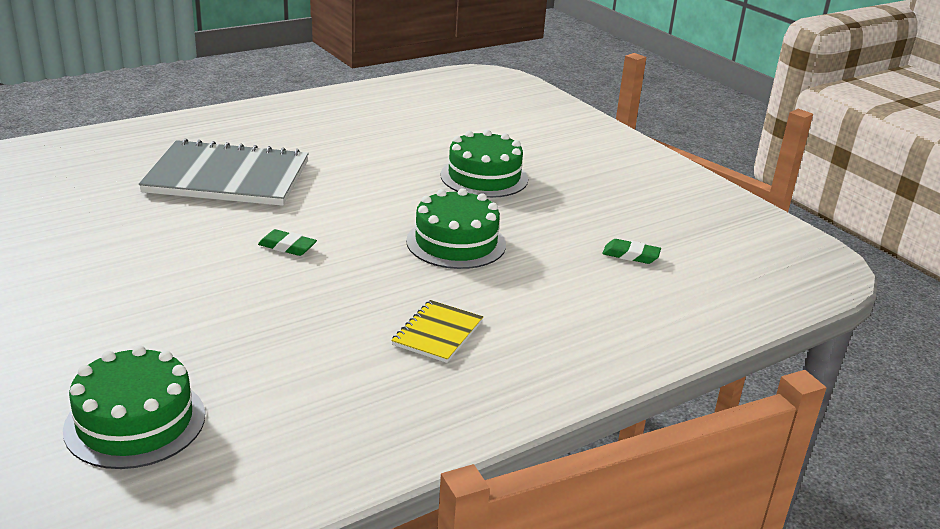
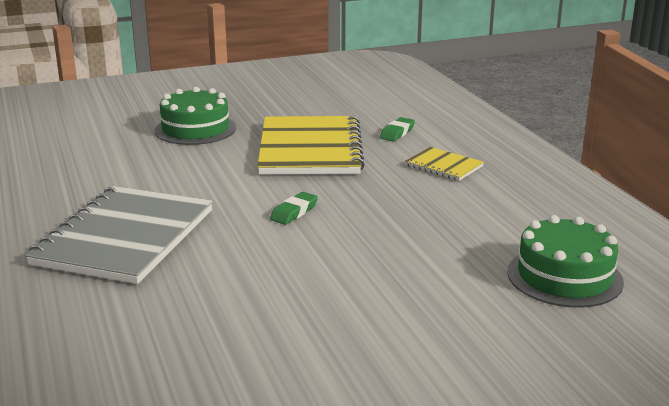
camera: 75 degrees left, 5 degrees down
(456, 242) = (309, 149): green cake -> yellow notebook
(631, 255) = (347, 100): green eraser -> green eraser (397, 133)

